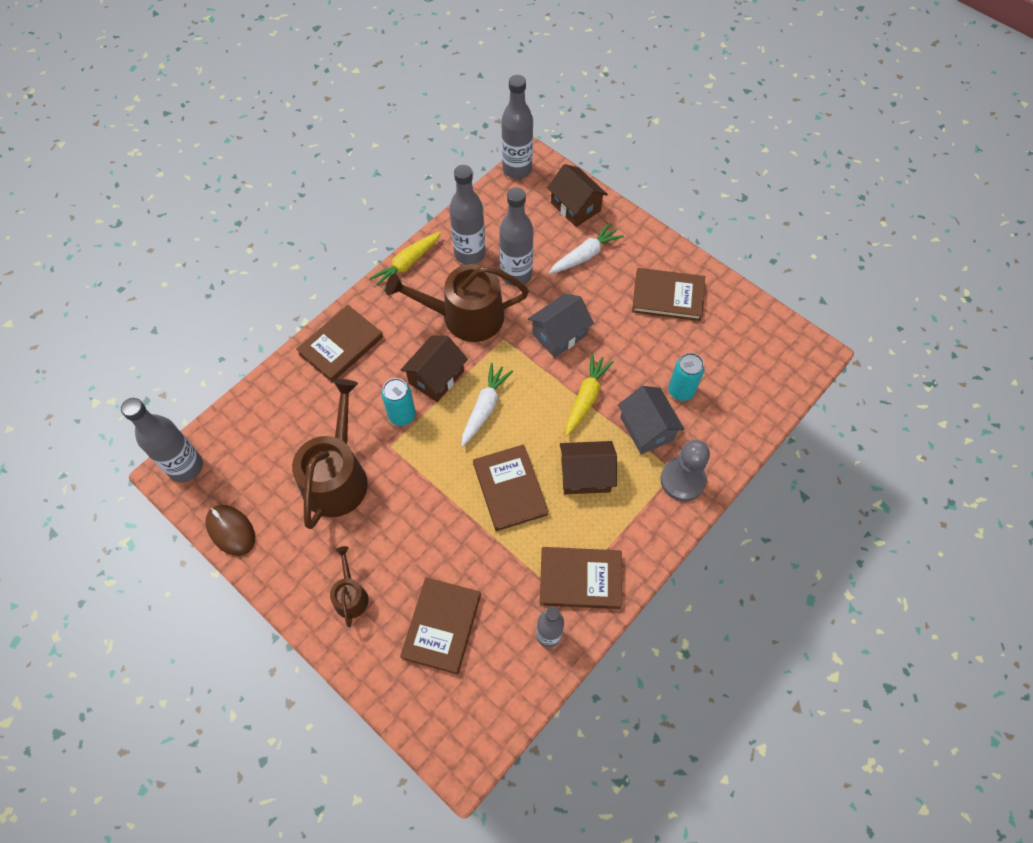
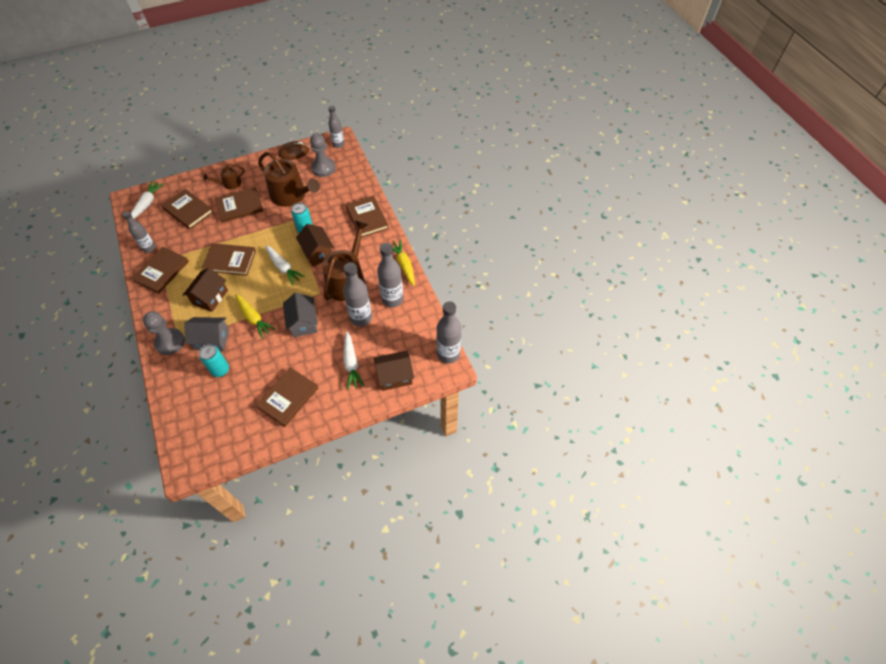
camera: 115 degrees right, 5 degrees down
(186, 467) = (338, 144): grey bottle -> grey bottle, size x0.65
(254, 461) = (323, 168): none -> grey pawn
(350, 595) = (229, 184): brown watering can -> brown watering can turned 135 degrees clockwise
(395, 544) = (239, 206): none -> brown book
(459, 715) = (147, 204): none -> white carrot

